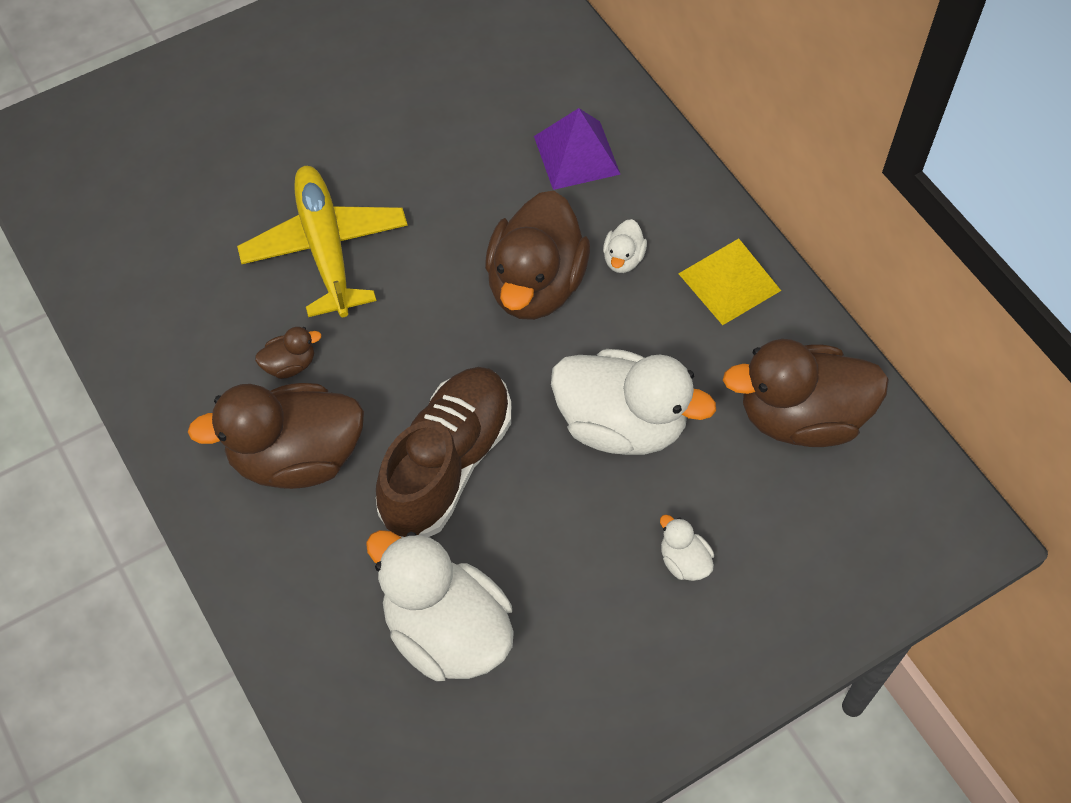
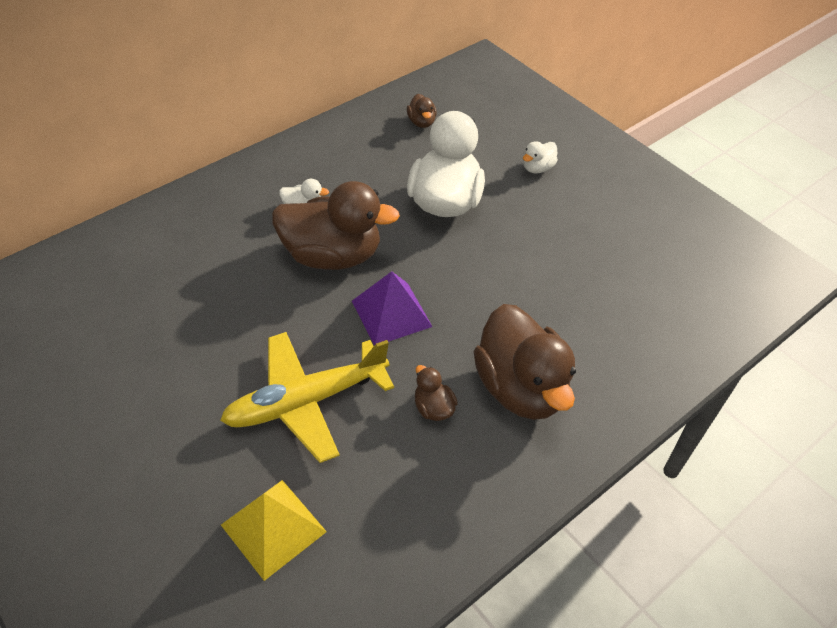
camera: 100 degrees left, 10 degrees down
(446, 631) = (629, 276): white duck -> none
(447, 464) = (501, 291): brown shoe -> none
(576, 155) = (201, 241): purple pyramid -> purple pyramid (391, 313)
(729, 282) = (319, 155): yellow pyramid -> yellow pyramid (273, 528)
(801, 417) = (421, 122): brown duck -> brown duck, size x0.43

